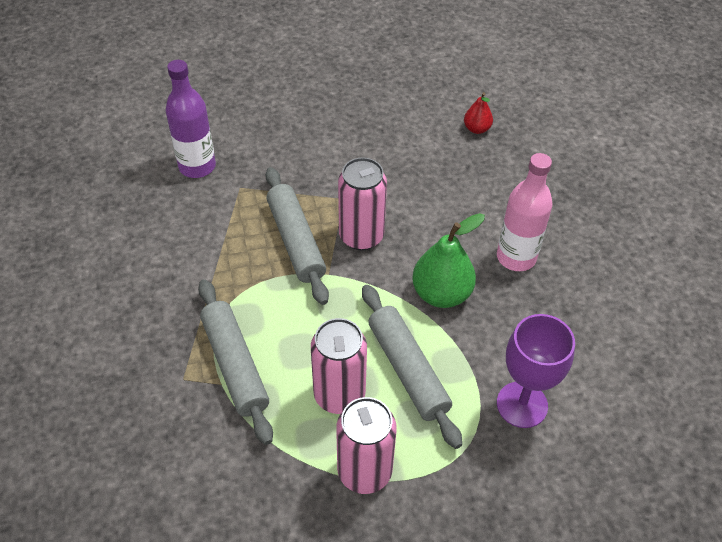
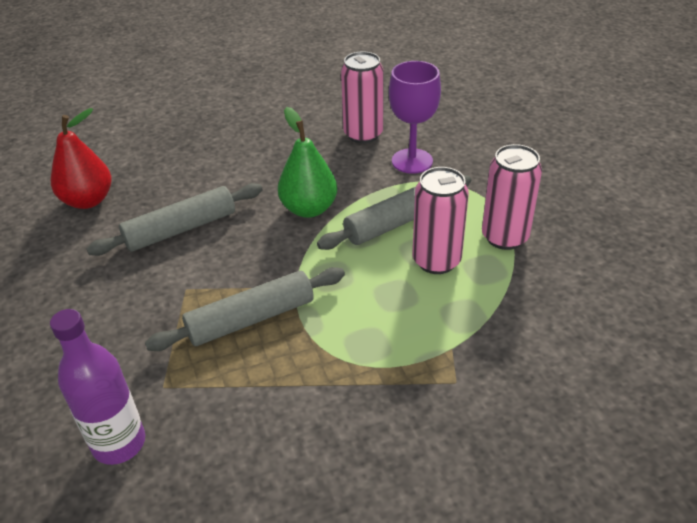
camera: 95 degrees left, 10 degrees down
(235, 365) = (426, 341): grey rolling pin -> grey rolling pin (181, 229)
(361, 236) = (241, 268): pink can -> pink can (363, 134)
(476, 129) = (88, 200): red pear -> red pear, size x1.84
(516, 257) = (261, 169): pink bottle -> none

